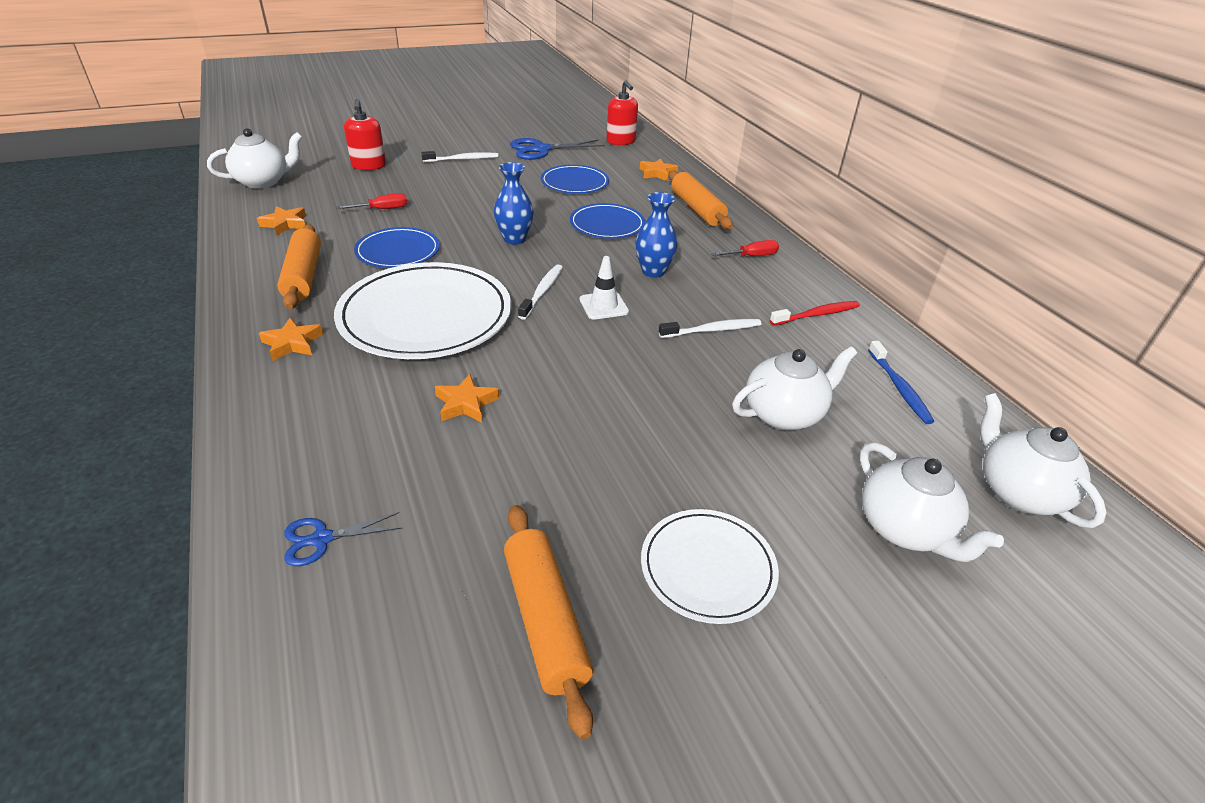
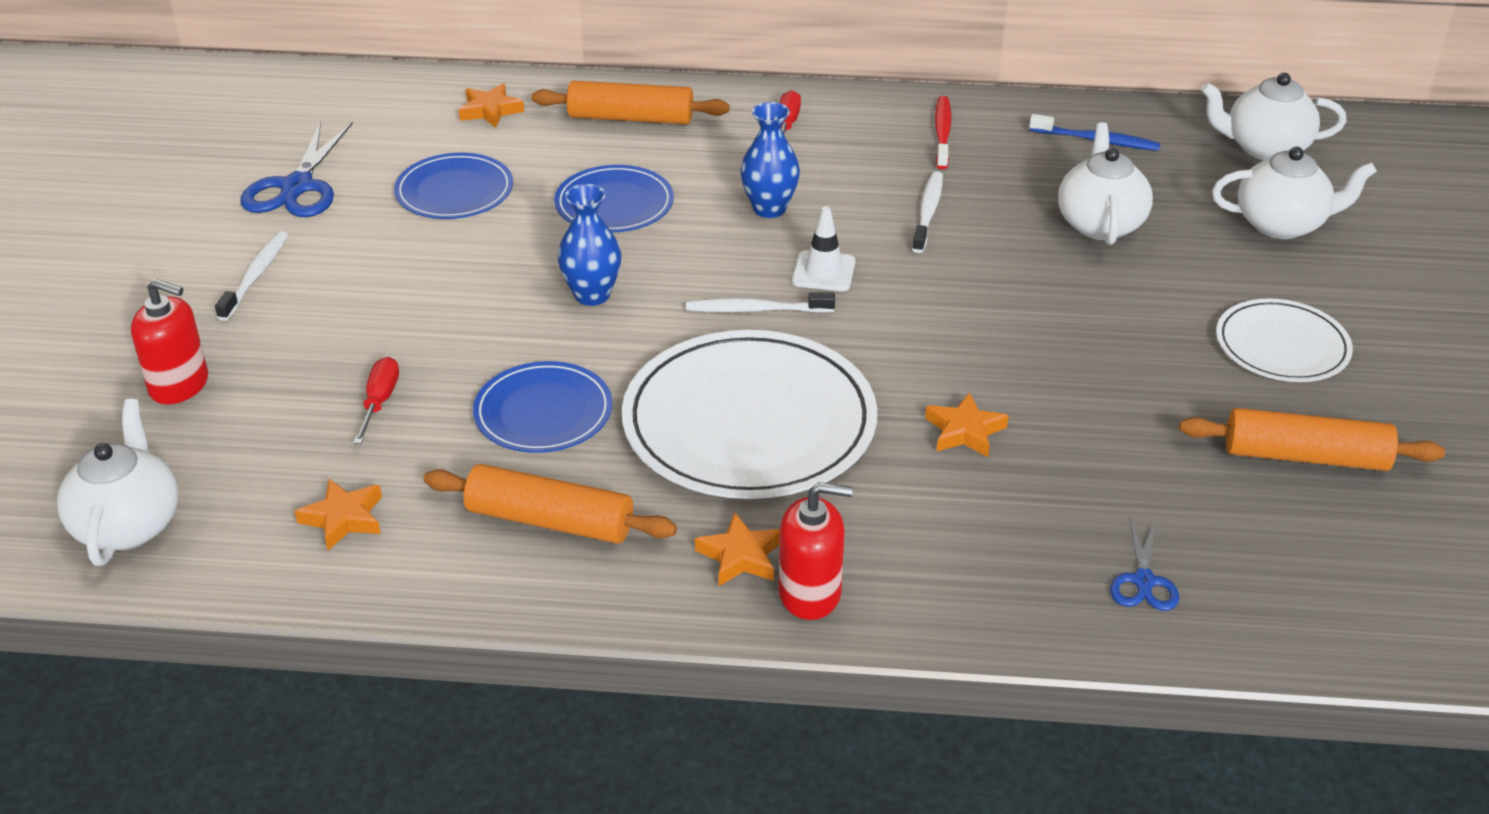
camera: 60 degrees left, 0 degrees up
(542, 292) = (756, 310): white toothbrush -> white toothbrush turned 45 degrees counterclockwise
(621, 141) = (342, 104): red soap dispenser -> red soap dispenser (810, 593)

